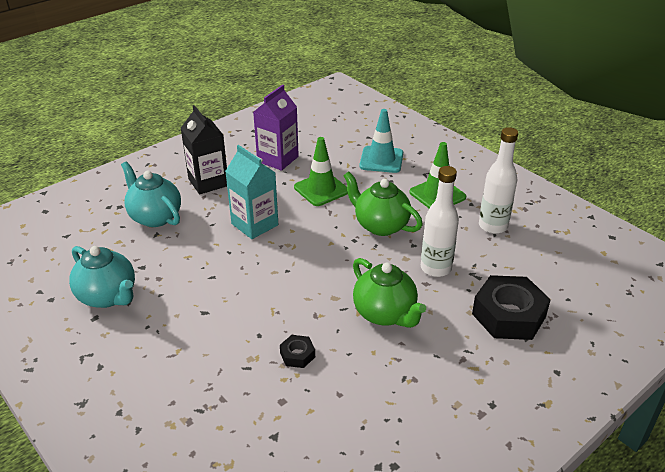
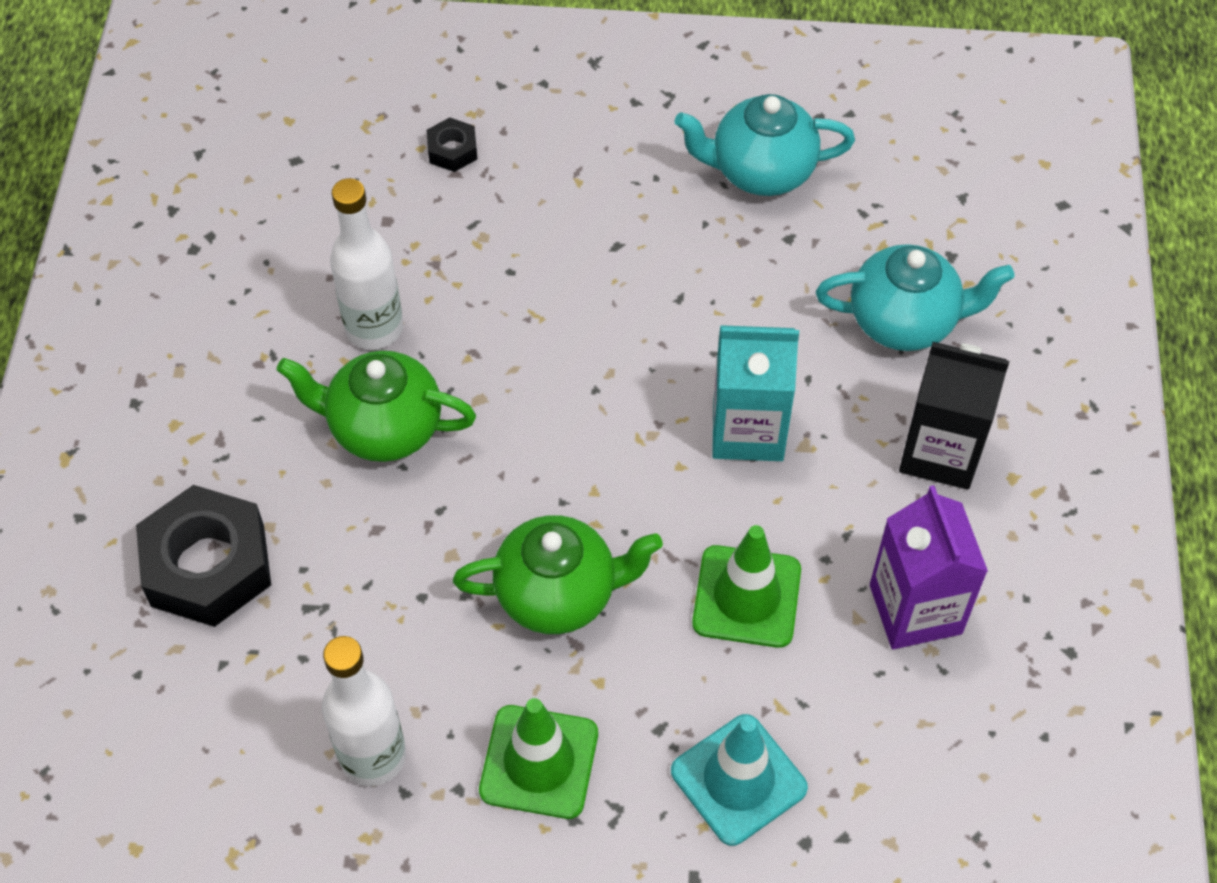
camera: 135 degrees right, 20 degrees up
(297, 355) = (432, 283): black nut -> black nut (452, 150)
(436, 268) = (387, 572): white bottle -> white bottle (374, 328)

